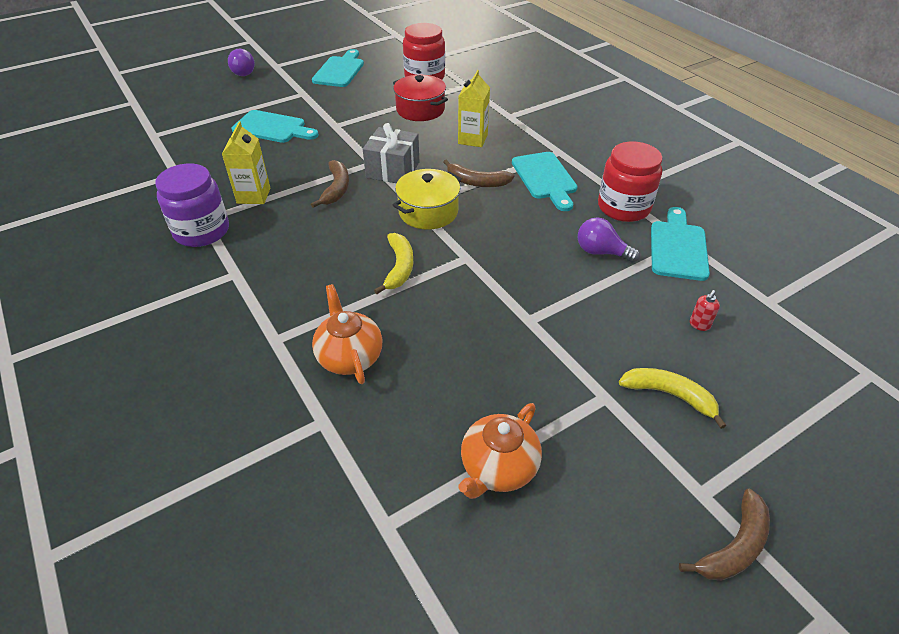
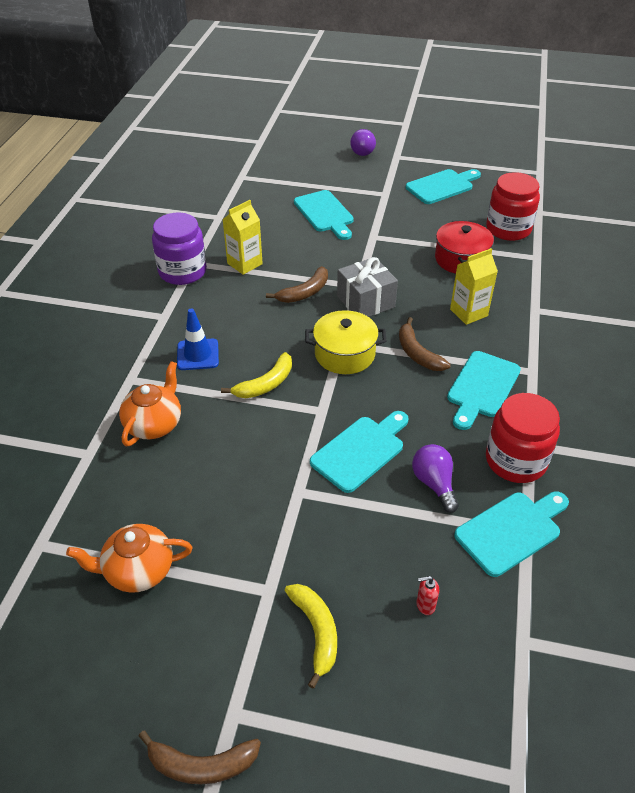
camera: 45 degrees right, 0 degrees up
(311, 283) = (198, 355): none -> blue traffic cone
(530, 265) = (361, 451): none -> turquoise cutting board

